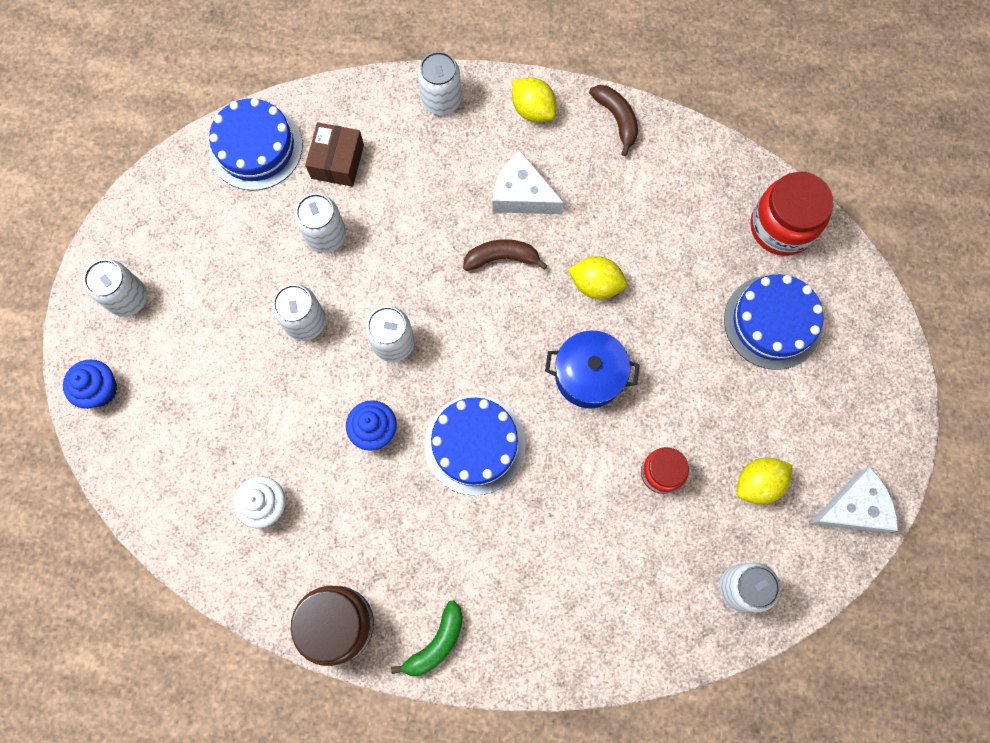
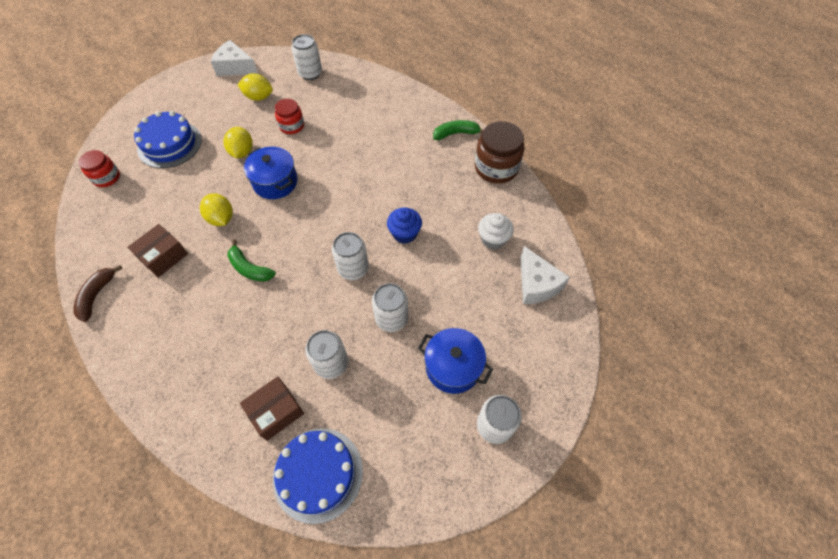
camera: 140 degrees left, 15 degrees down
(100, 390) = (552, 374): blue cupcake -> none
(205, 321) = (453, 367): none -> blue pot
(441, 100) = (168, 399): white can -> none
(475, 444) = (361, 192): blue cake -> none
(502, 258) = (249, 268): brown banana -> green banana
(522, 195) = (198, 294): white cheese -> white cheese (536, 284)
(533, 110) = (129, 342): yellow lemon -> yellow lemon (242, 152)
(603, 200) = (163, 256): none -> brown box
(781, 226) = (107, 177): red jar -> red jar, size x0.60

